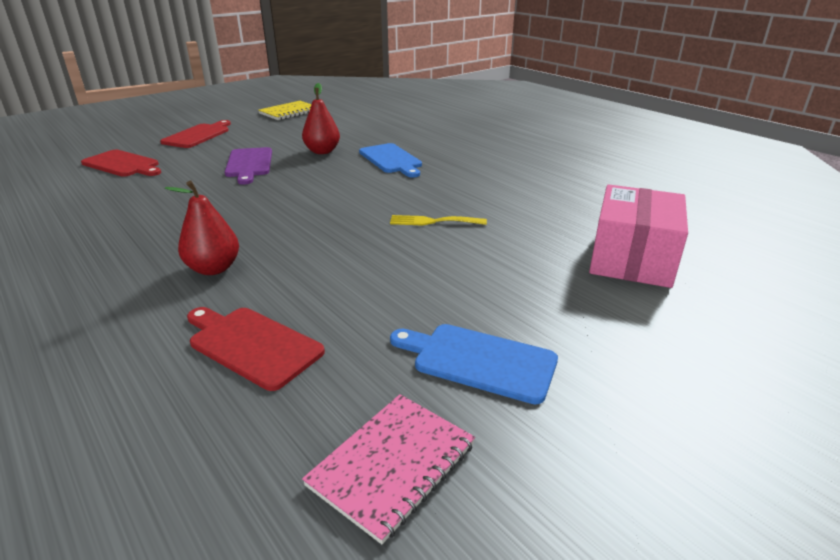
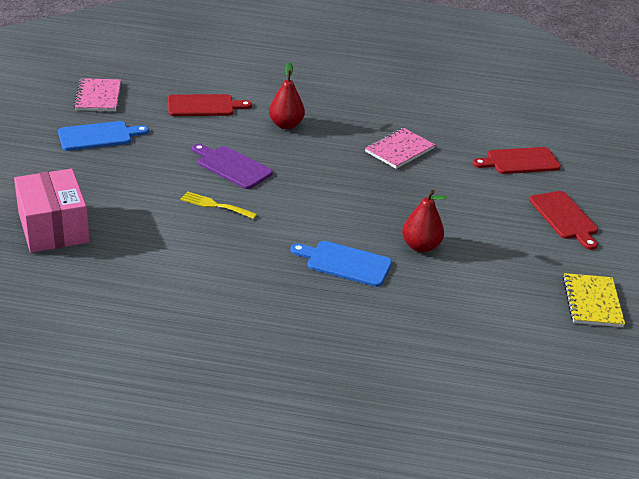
camera: 135 degrees right, 5 degrees up
(178, 203) = (399, 150): none -> pink notebook
(249, 164) = (440, 203): purple cutting board -> purple cutting board (232, 166)
(433, 221) = (215, 205): yellow fork -> yellow fork turned 120 degrees counterclockwise

